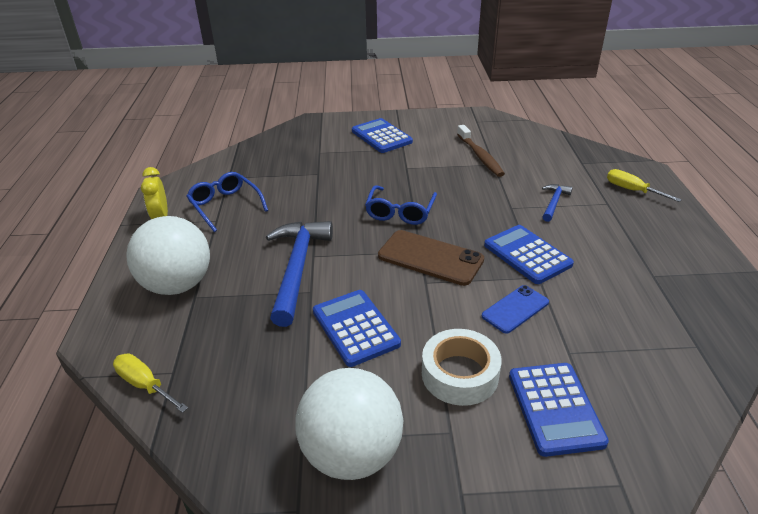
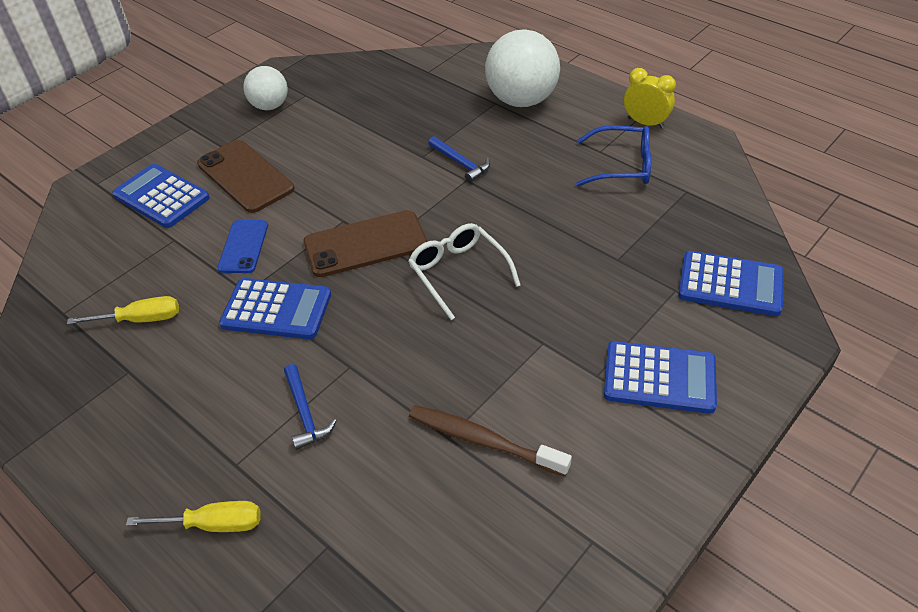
camera: 135 degrees right, 10 degrees up
(145, 385) = (431, 59): yellow screwdriver -> yellow screwdriver (141, 319)
(297, 268) = (461, 163): blue hammer -> blue hammer, size x0.49
(352, 454) = (270, 106): white ball -> white ball, size x0.59
(355, 328) = (353, 157): blue calculator -> blue calculator (730, 284)
(400, 212) = (458, 273): blue glasses -> white glasses
(460, 374) = (245, 176): white tape -> brown phone

